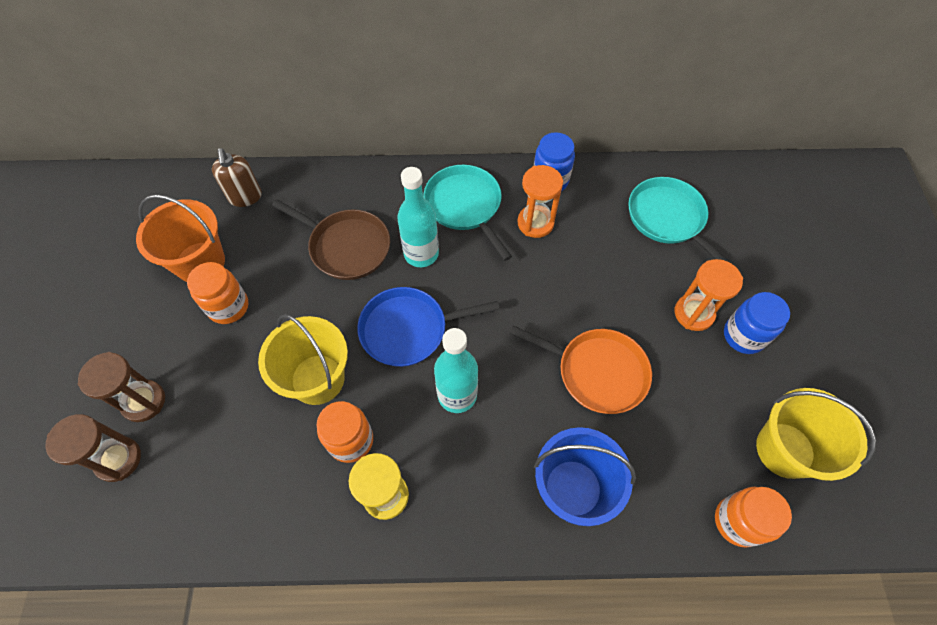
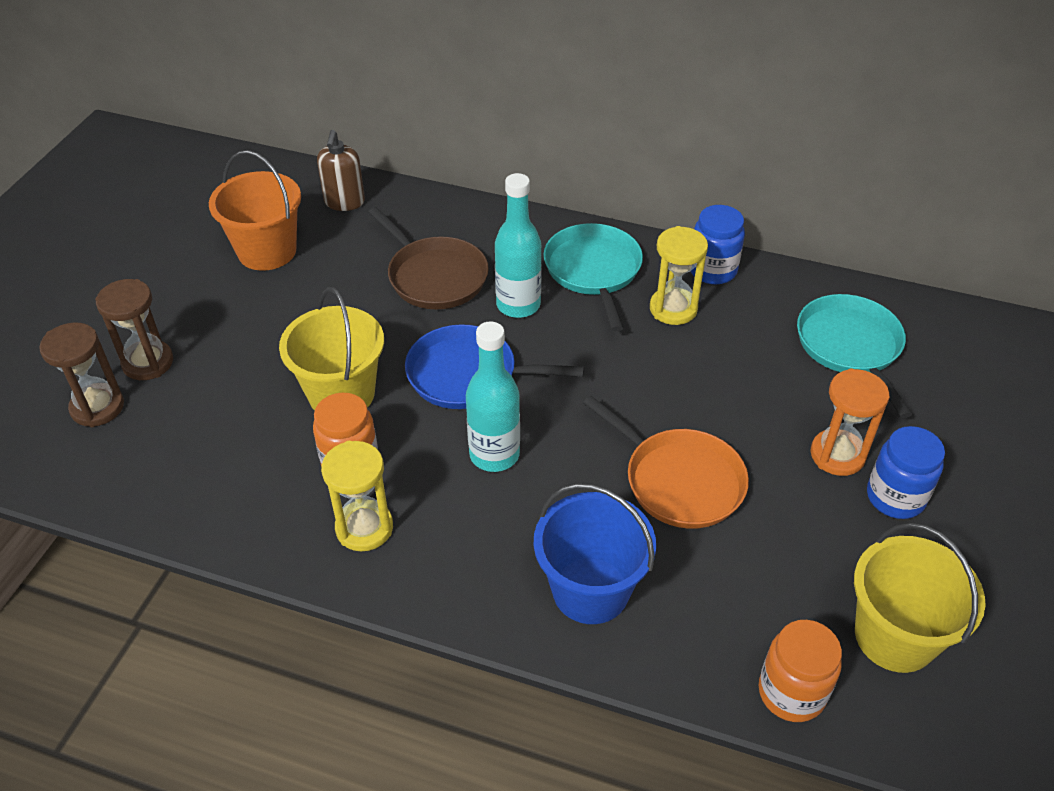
camera: 20 degrees right, 15 degrees down
(228, 307) = (277, 300): orange jar -> none
(535, 223) = (673, 309): orange hourglass -> yellow hourglass

